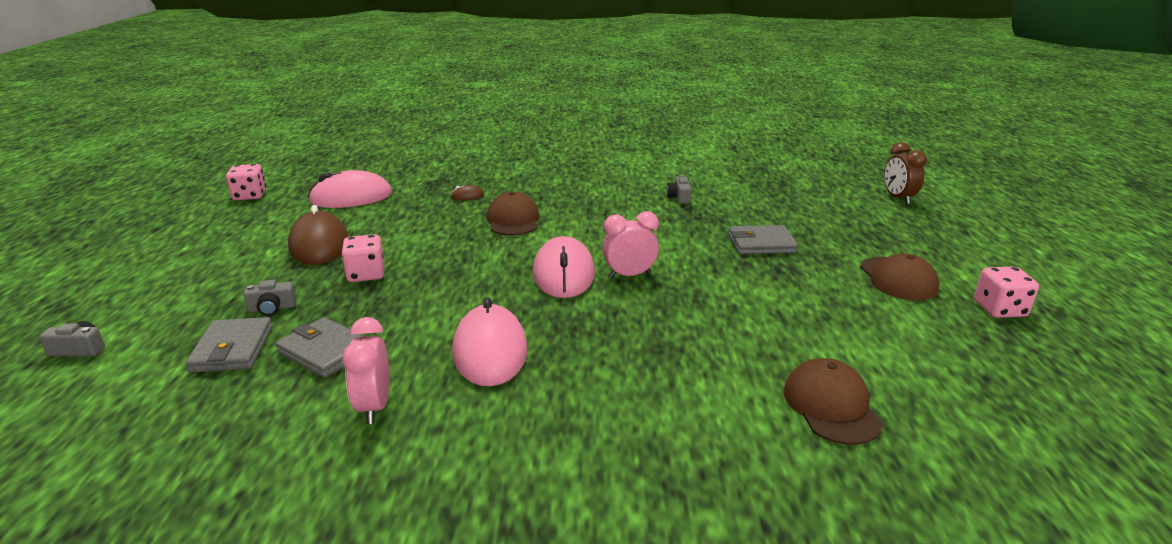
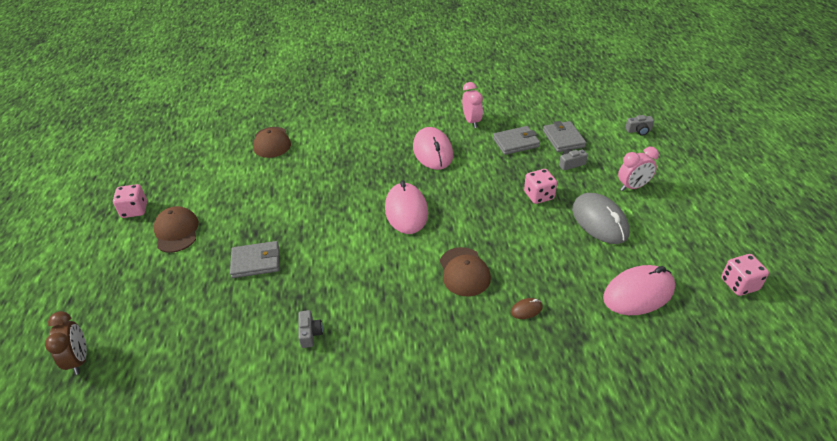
camera: 175 degrees right, 15 degrees up
(319, 244) = (599, 221): brown mouse -> grey mouse
(325, 351) = (516, 143): grey wallet -> grey wallet turned 45 degrees counterclockwise
(629, 275) = (361, 214): pink clock -> pink clock (633, 187)

